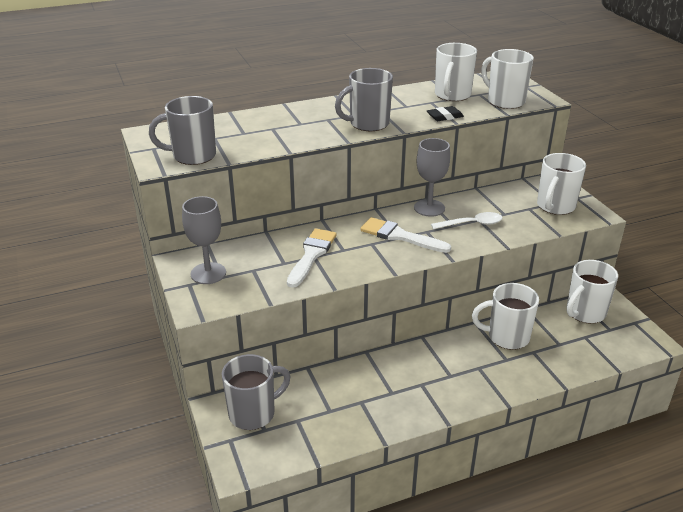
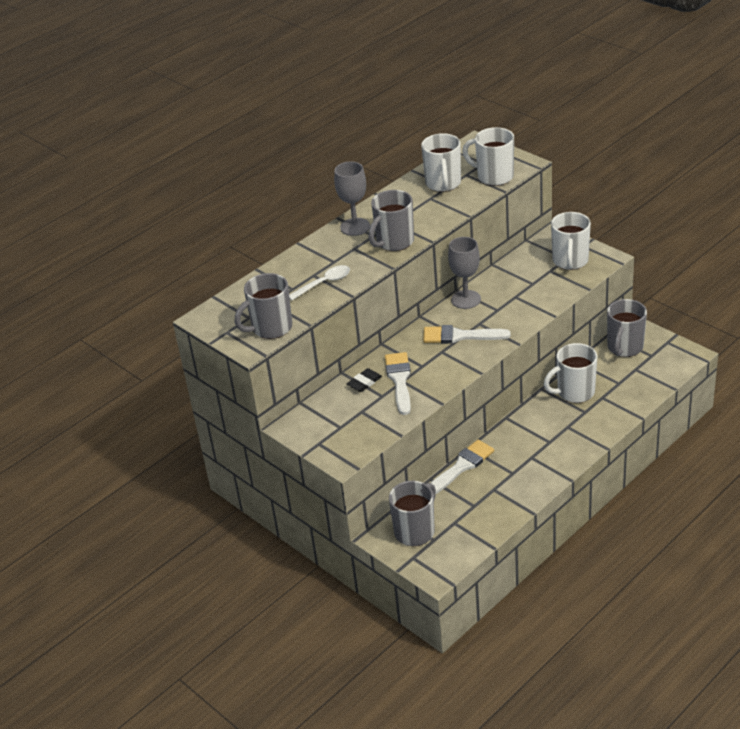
camera: 20 degrees left, 5 degrees up
(208, 273) = (326, 428): grey goblet -> grey goblet (355, 227)
(345, 367) = (461, 466): none -> white brush
(445, 116) = (454, 212): black eraser -> black eraser (364, 382)
(471, 224) = (511, 303): white spoon -> white spoon (324, 283)
(584, 313) = (624, 348): white mug -> grey mug

